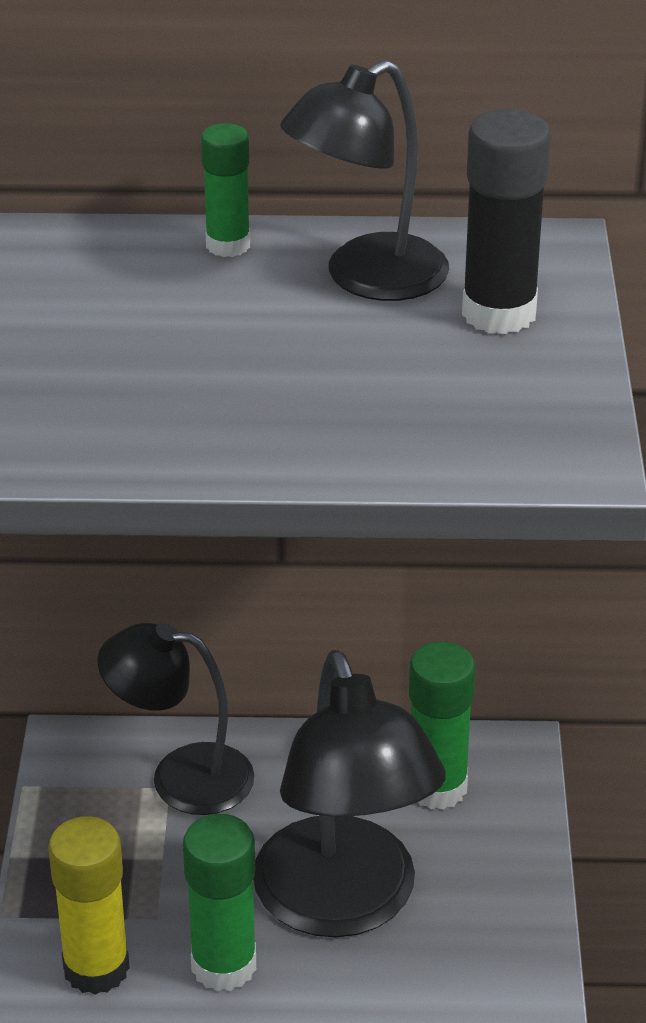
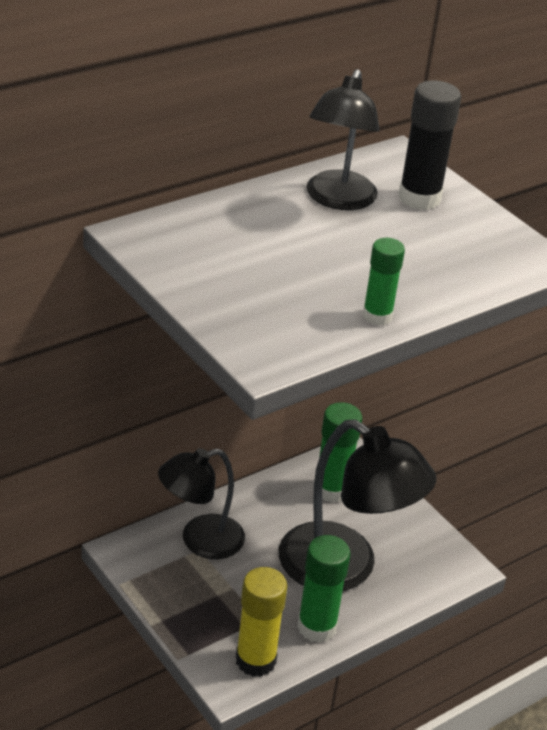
camera: 40 degrees left, 0 degrees up
(228, 245) = (248, 203): green glue stick -> green glue stick (377, 316)

